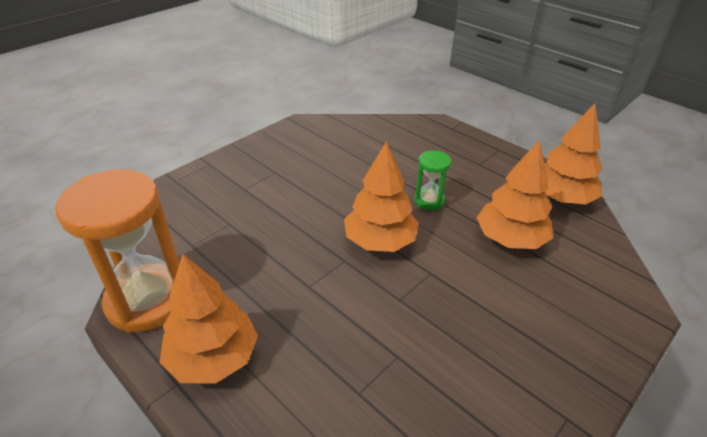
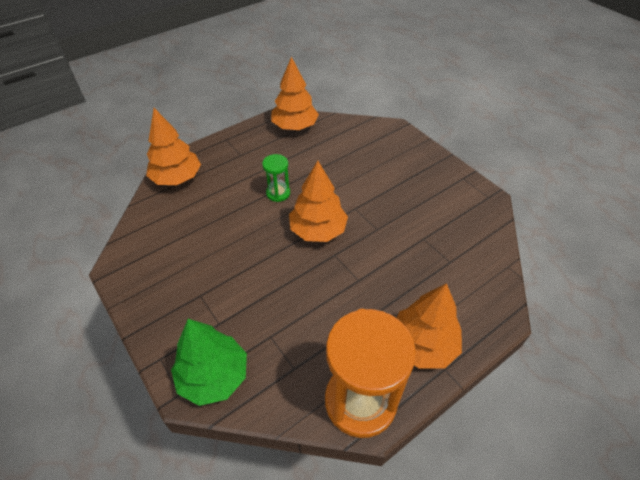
camera: 80 degrees left, 10 degrees up
(189, 195) = (213, 376): none -> green tree
(510, 239) = (330, 162): orange tree -> orange tree (177, 178)

